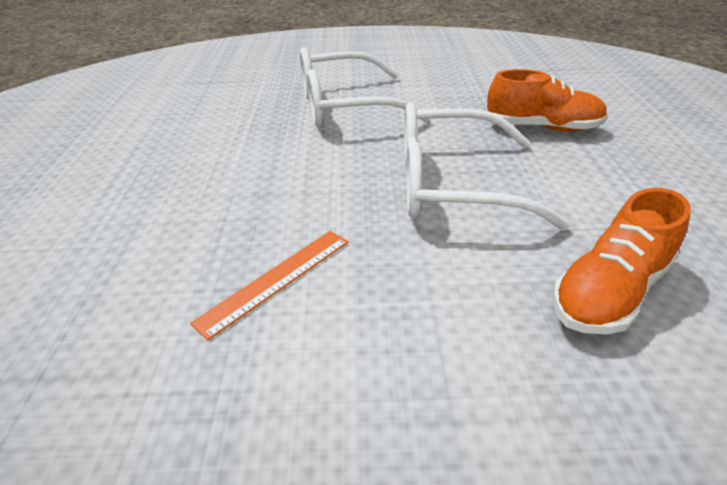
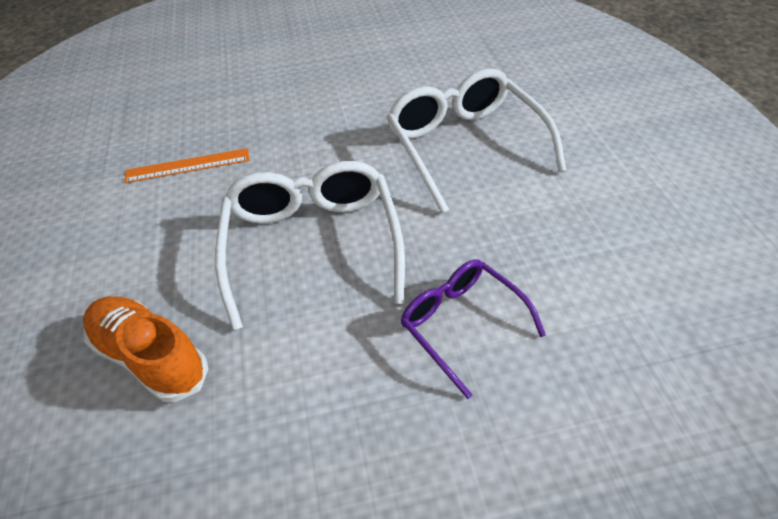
camera: 80 degrees right, 10 degrees up
(276, 279) = (188, 165): orange ruler -> orange ruler turned 45 degrees counterclockwise
(542, 127) = (461, 324): orange shoe -> purple glasses

